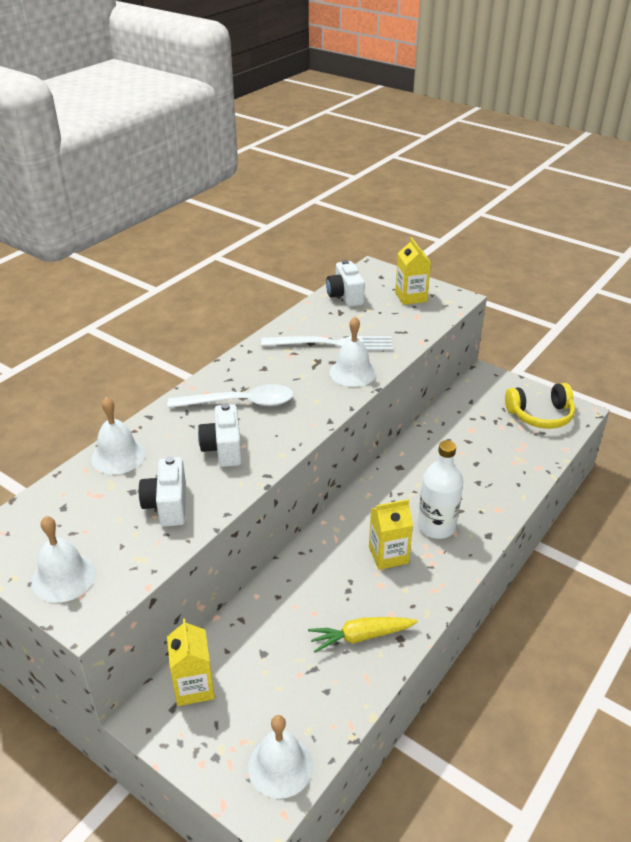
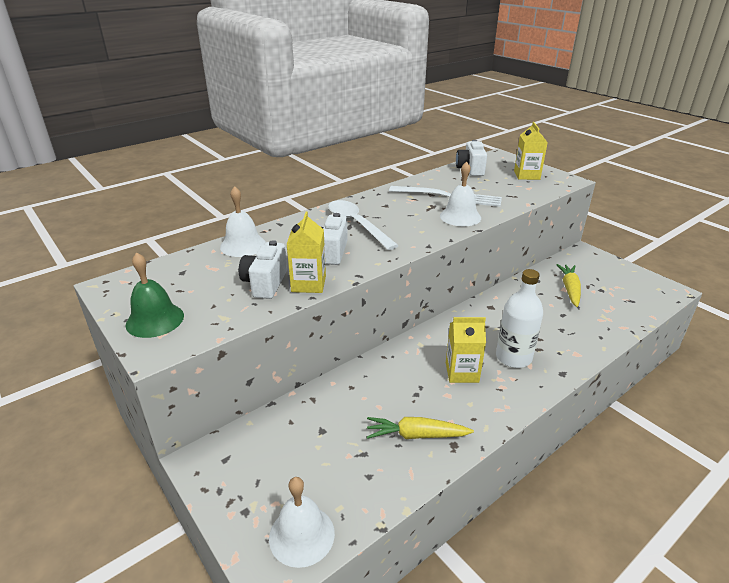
camera: 15 degrees right, 5 degrees down
(63, 577) = (155, 320): white bell -> green bell
(194, 686) = (251, 445): yellow carton -> yellow carton (308, 284)
(240, 403) = (357, 224): white spoon -> white spoon turned 135 degrees counterclockwise
(477, 429) = (570, 289): none -> yellow carrot
(540, 415) = (632, 287): yellow headphones -> none

